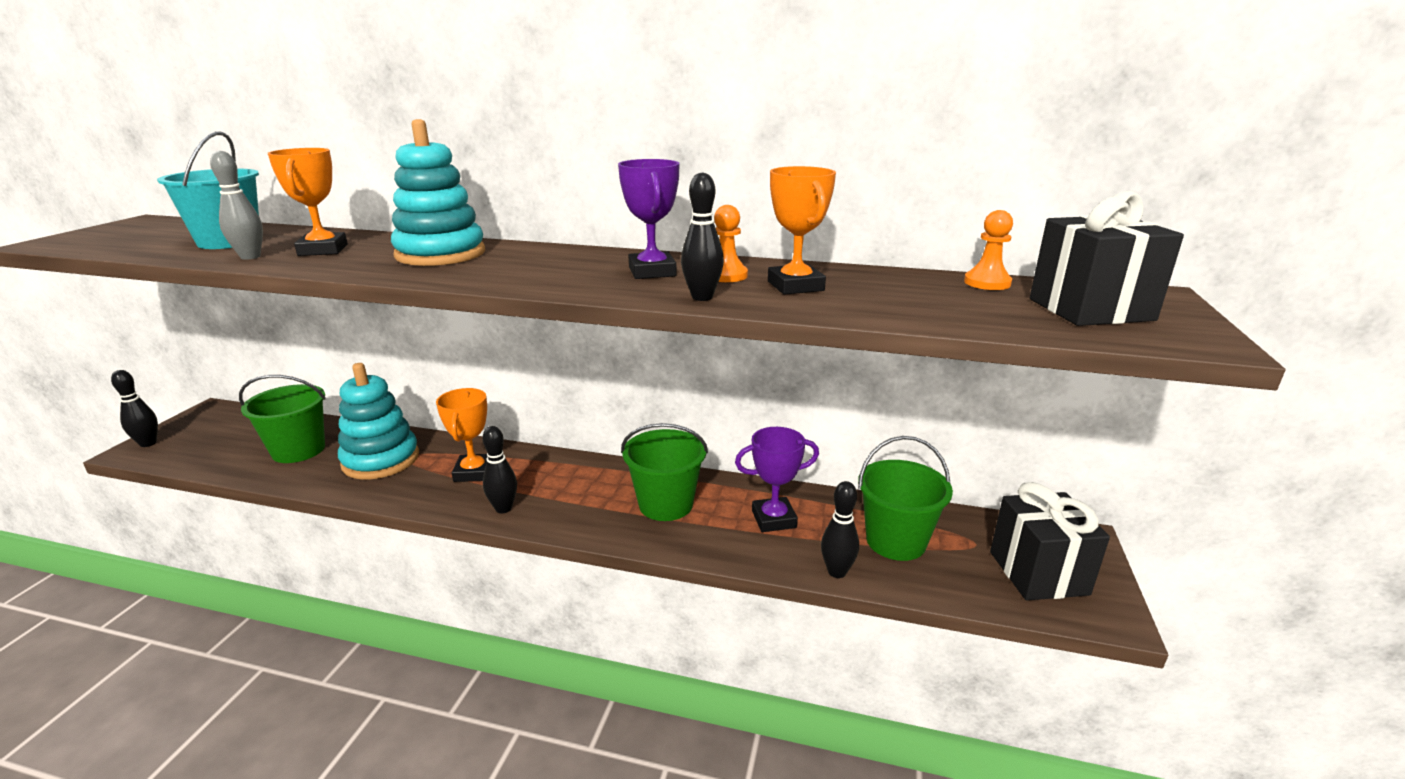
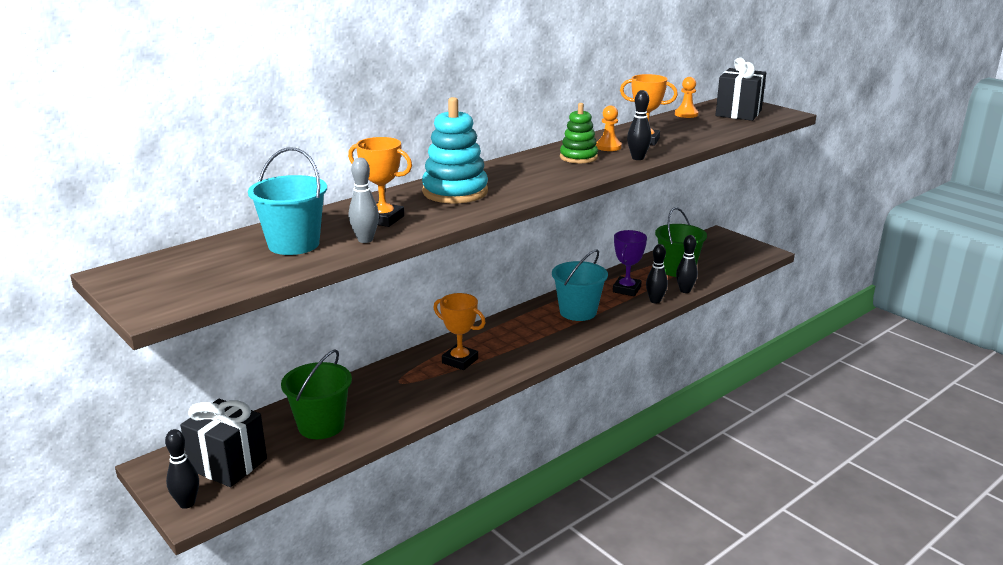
camera: 55 degrees left, 0 degrees up
(381, 460) = (391, 392): turquoise stacking toy -> none
(503, 508) = (521, 360): black bowling pin -> black bowling pin (655, 301)
(652, 272) = (578, 157): purple trophy -> green stacking toy
(666, 504) = (578, 312): green bucket -> turquoise bucket
(1038, 573) = (730, 252): black gift -> black gift (228, 464)

